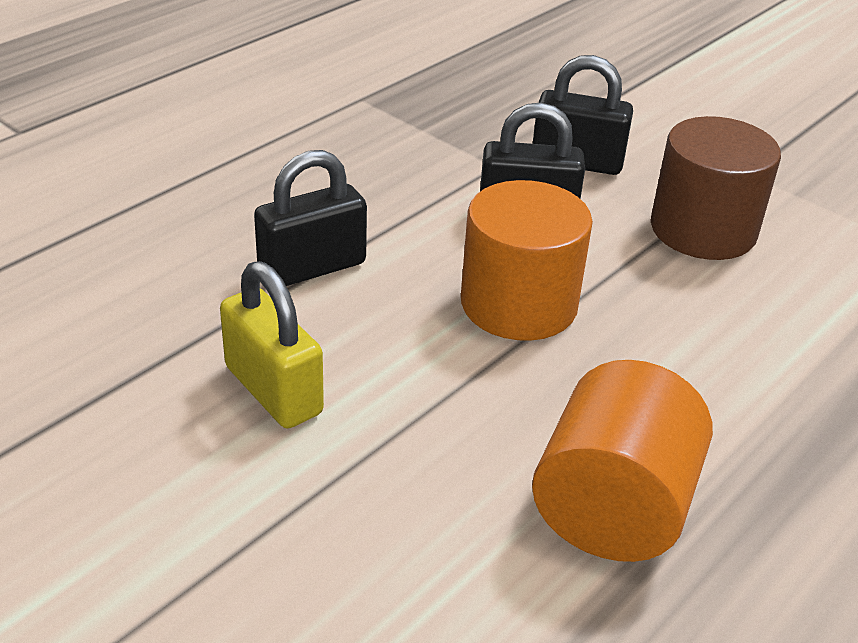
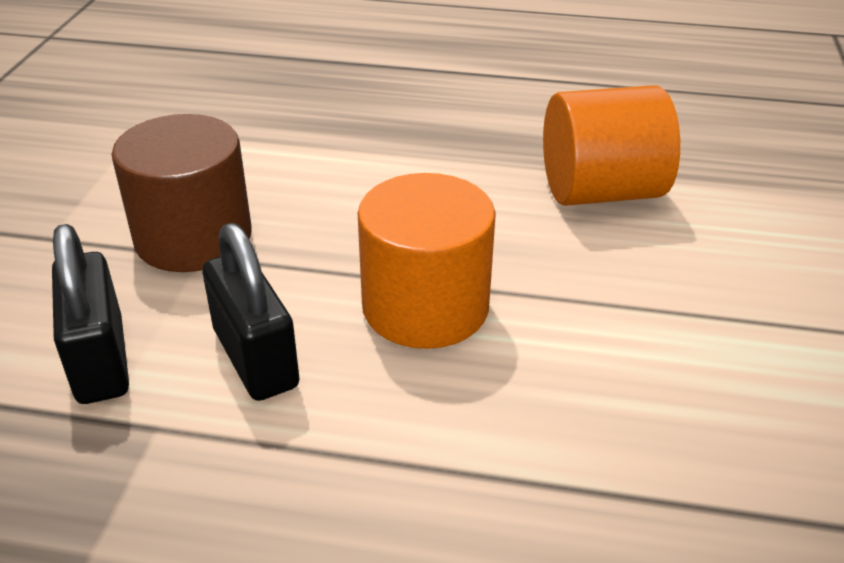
camera: 120 degrees left, 0 degrees up
(273, 390) = (715, 405): yellow padlock -> none
(312, 267) = (520, 484): black padlock -> none

